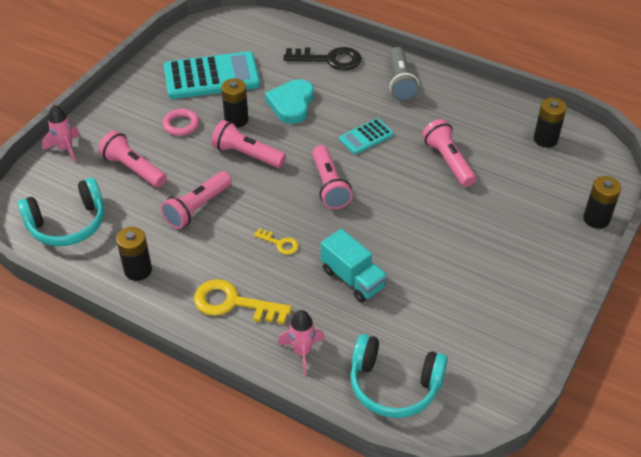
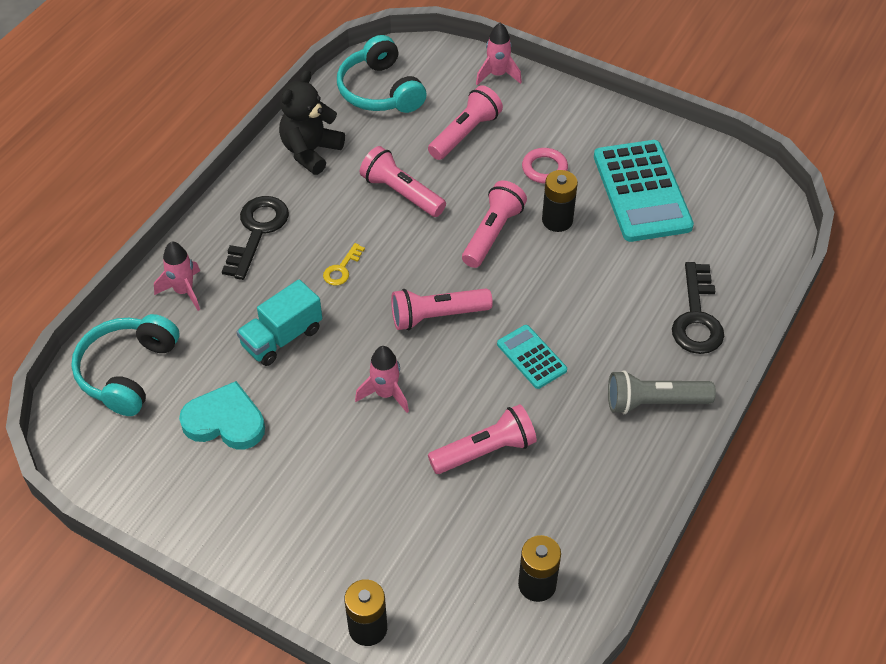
camera: 90 degrees right, 5 degrees up
(138, 270) = (310, 151): black battery -> black teddy bear
(234, 303) = (257, 231): yellow key -> black key
(291, 104) = (594, 275): turquoise heart -> turquoise heart (225, 421)
(404, 214) = (385, 393): none -> pink rocket

